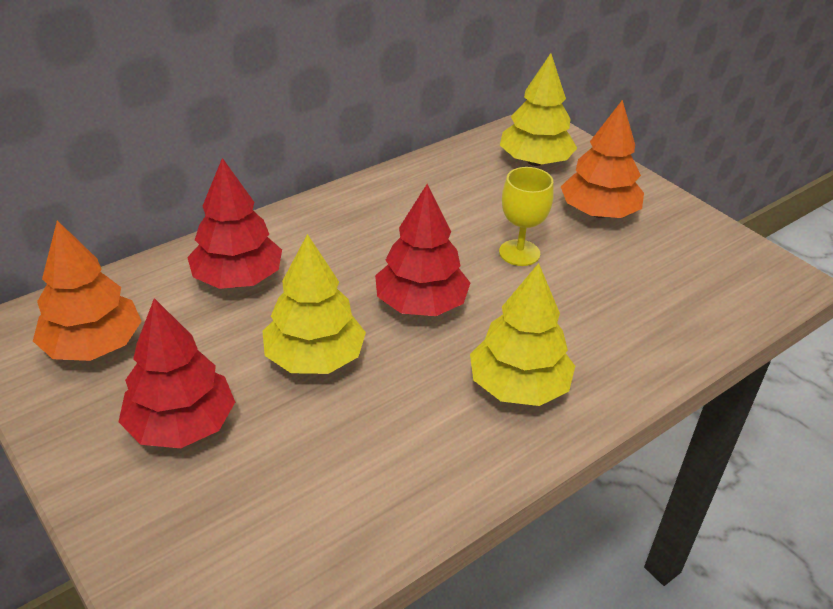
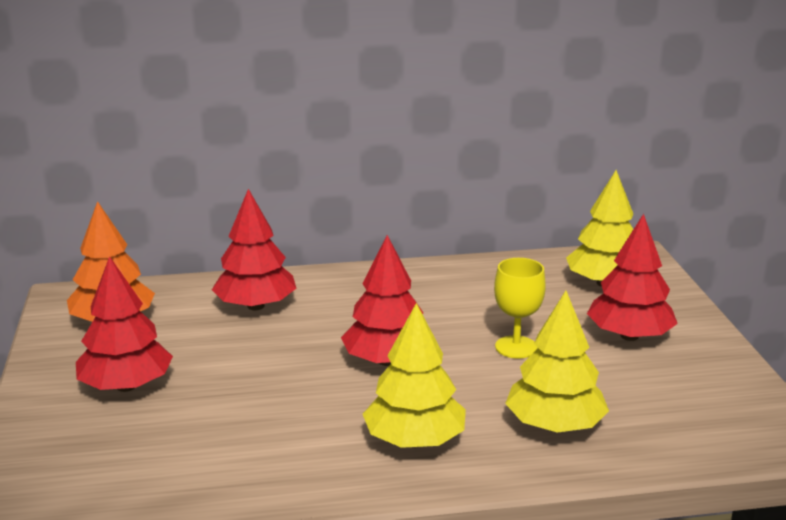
camera: 30 degrees right, 15 degrees down
(314, 358) = (263, 373): yellow tree -> yellow tree (554, 425)
(598, 213) = (629, 336): orange tree -> red tree

